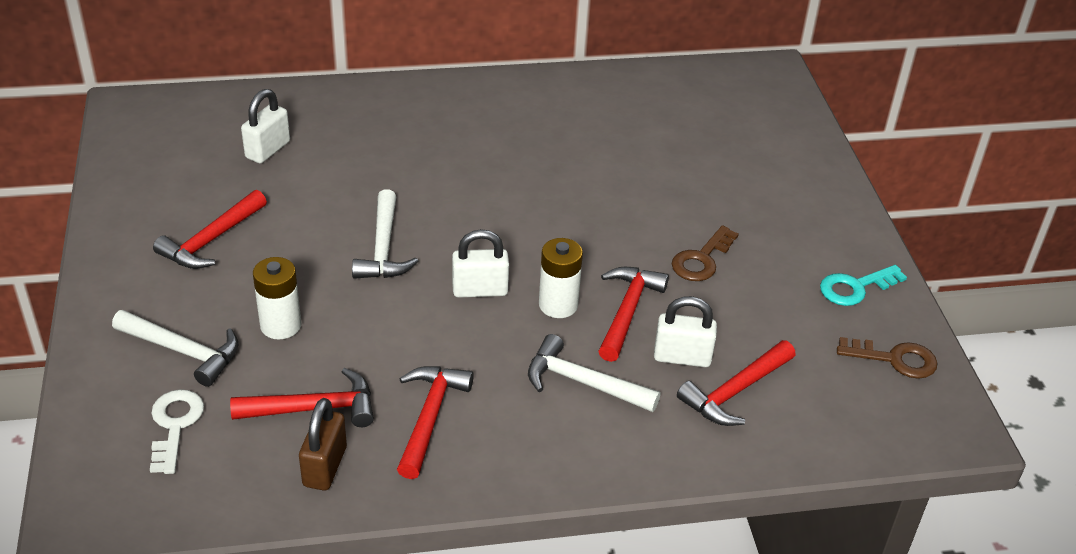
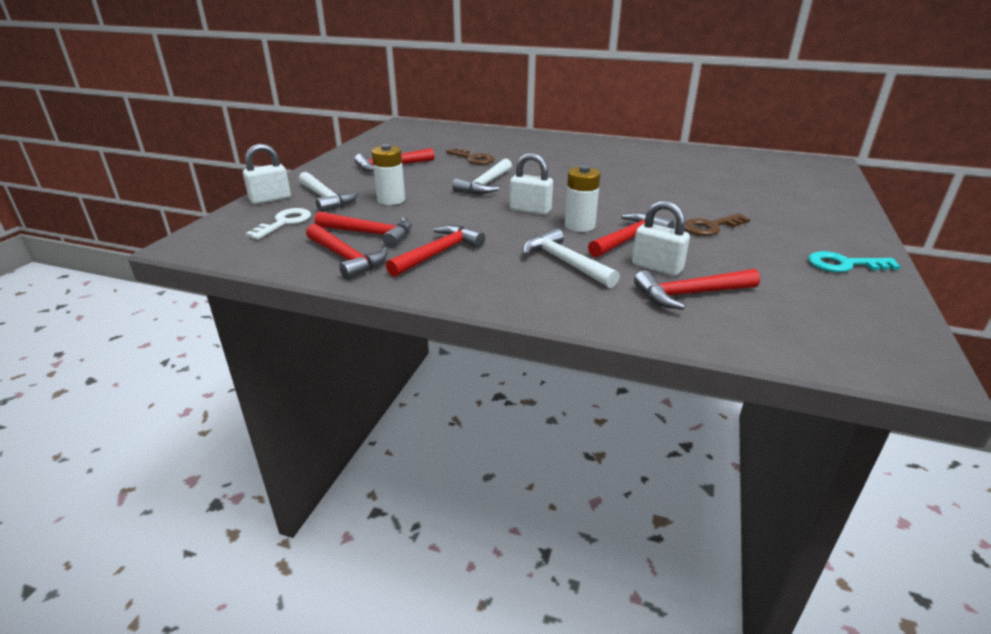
camera: 30 degrees right, 10 degrees down
(268, 150) = (458, 144): white padlock -> white padlock (270, 199)
(325, 466) = (346, 258): brown padlock -> red hammer
(895, 359) = (865, 310): brown key -> brown key (473, 159)

